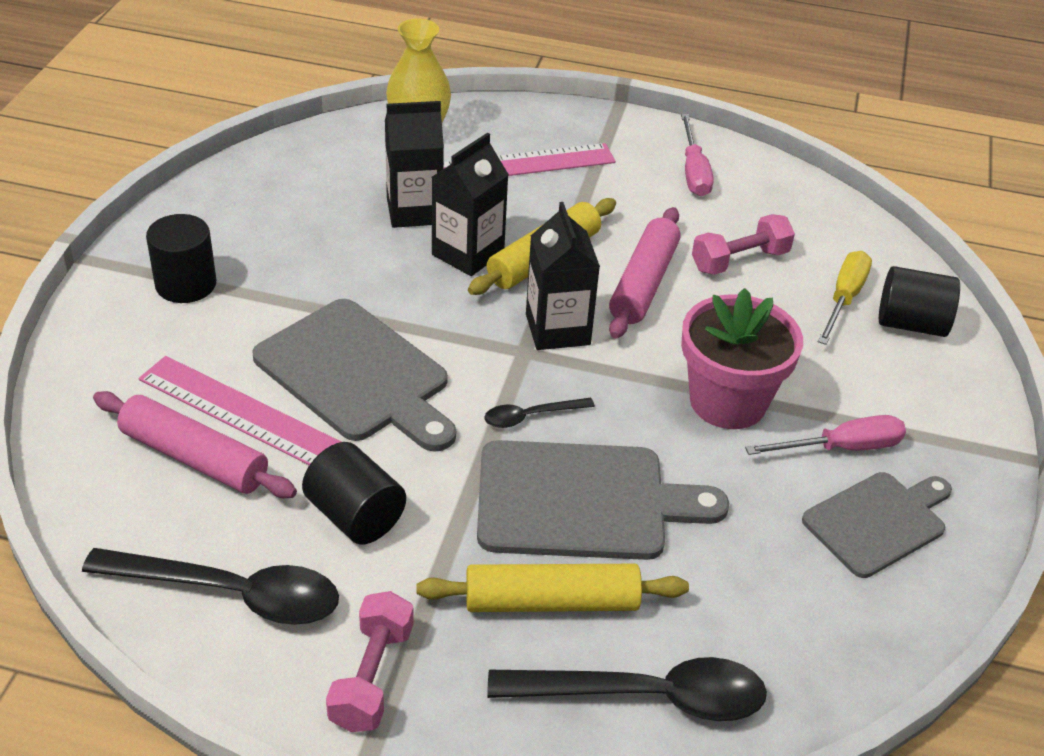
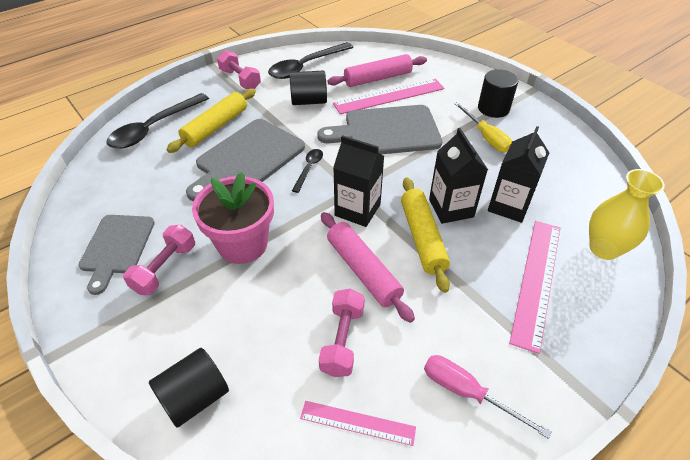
camera: 130 degrees right, 5 degrees up
(797, 219) = (357, 423): none -> pink ruler
(841, 448) = (165, 268): pink screwdriver -> pink dumbbell
(844, 299) = (254, 375): yellow screwdriver -> yellow screwdriver (486, 137)

